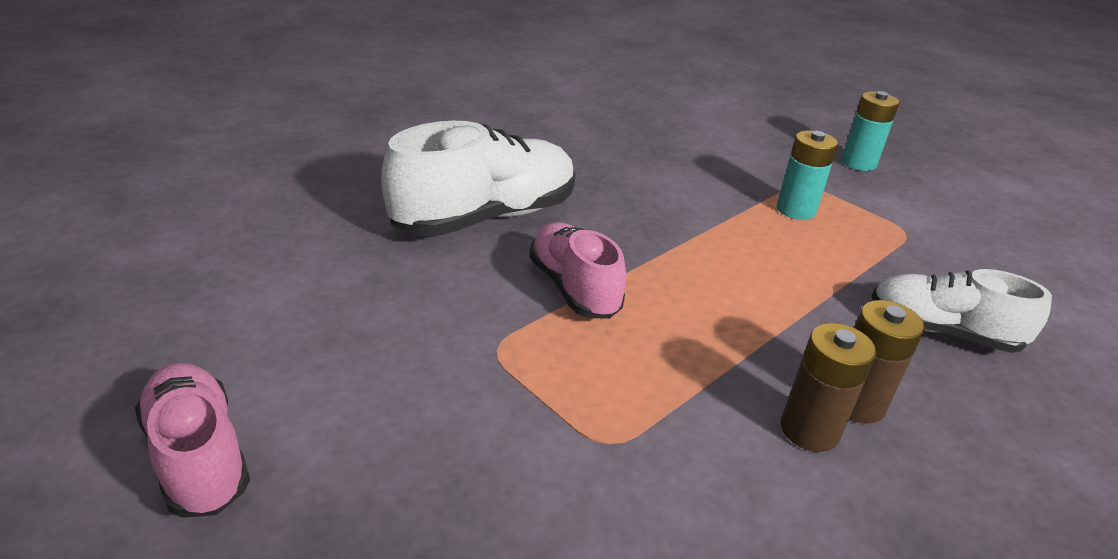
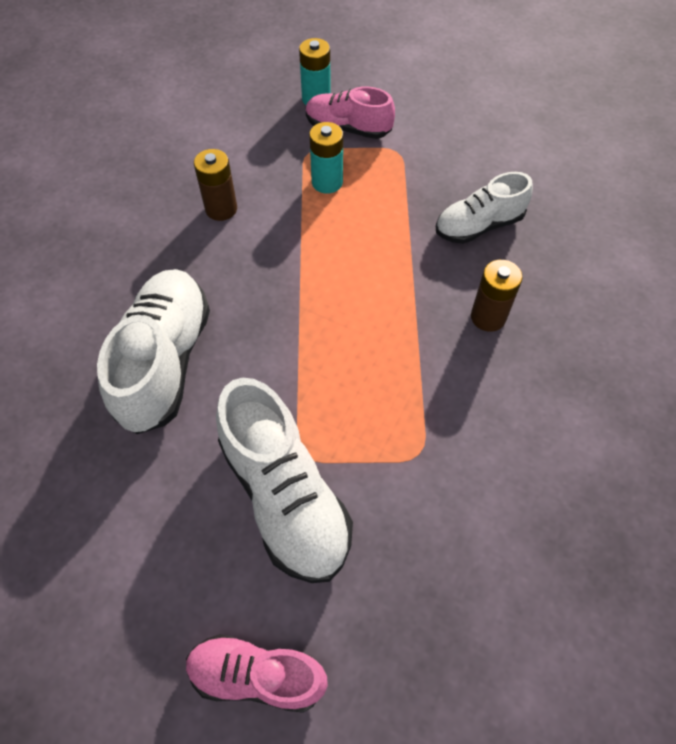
camera: 45 degrees left, 25 degrees up
(434, 361) = (285, 496): none -> white shoe
(574, 288) = (287, 369): pink shoe -> pink shoe (348, 128)
(809, 430) = (486, 355): brown battery -> brown battery (221, 209)

